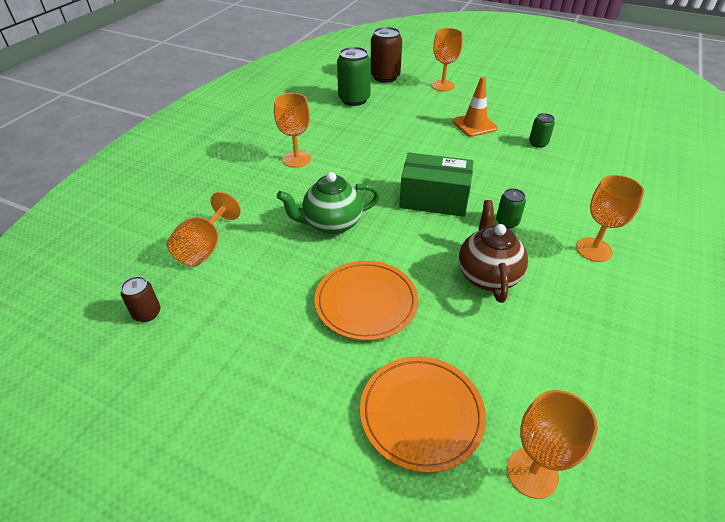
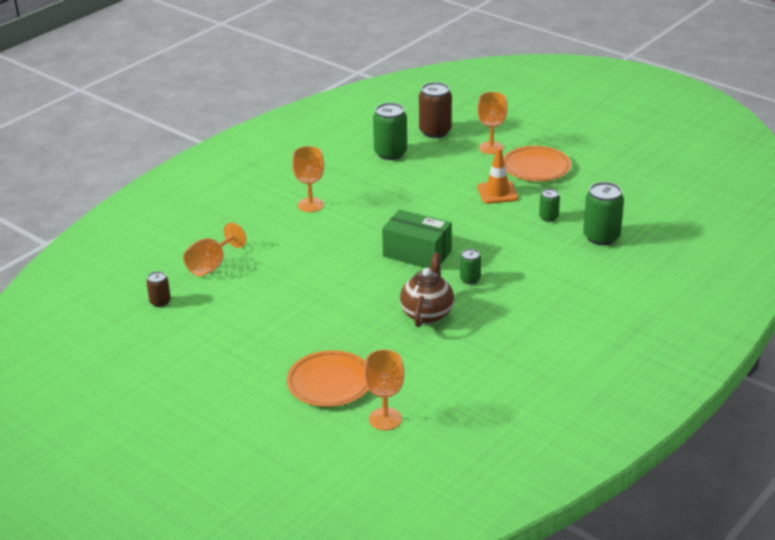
camera: 15 degrees right, 10 degrees down
(331, 224) = (319, 261): green teapot -> none
(366, 302) = (322, 317): orange plate -> orange plate (536, 167)
(593, 249) = (529, 308): orange goblet -> none
(601, 156) = (601, 237): none -> green can

